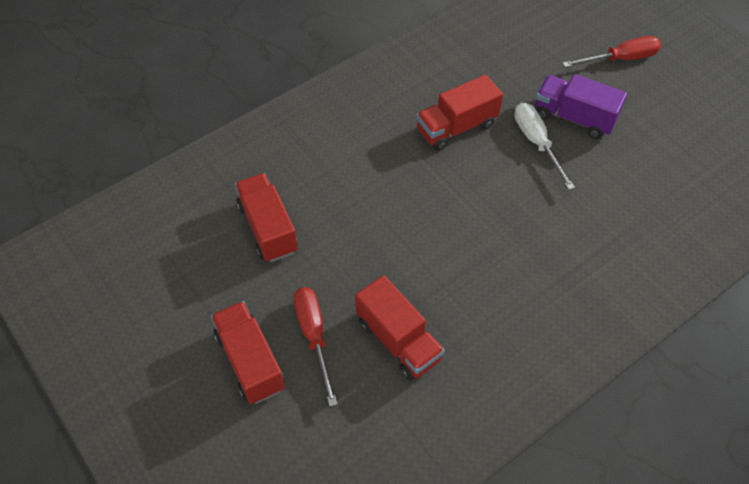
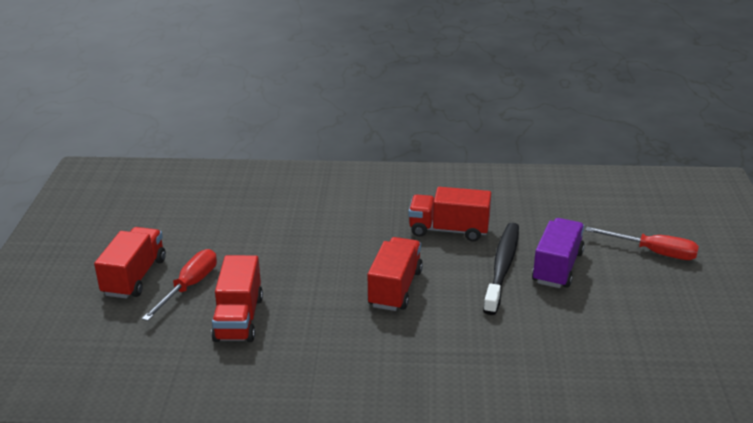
camera: 40 degrees right, 25 degrees down
(268, 228) = (240, 220): red truck -> red truck (395, 288)
(536, 143) = (502, 267): white screwdriver -> black toothbrush
(574, 117) = (557, 267): purple truck -> purple truck turned 45 degrees clockwise

